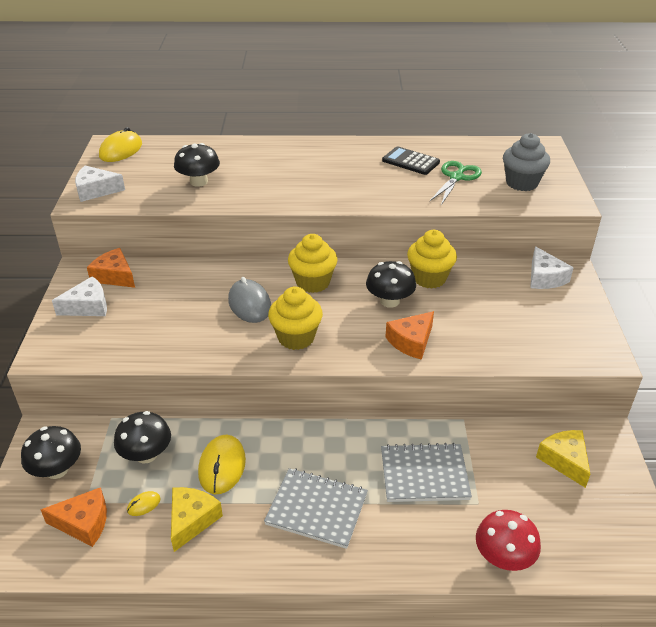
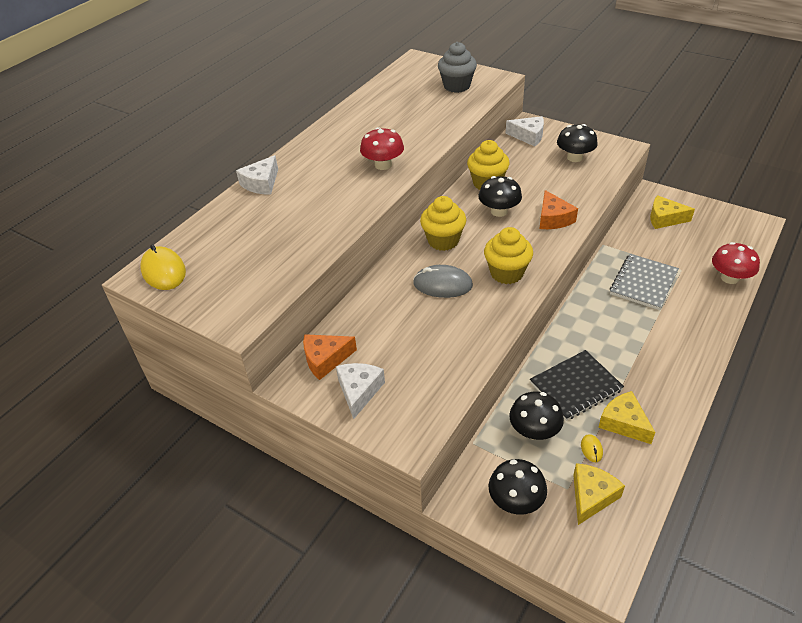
camera: 55 degrees left, 5 degrees up
(84, 523) = (591, 496): orange cheese -> yellow cheese
(96, 190) = (228, 308): white cheese -> white cheese (261, 183)
(199, 182) = (286, 236): black mushroom -> black mushroom (574, 157)
(222, 466) = (575, 386): yellow mouse -> black notebook
(317, 509) = (648, 348): grey notebook -> none
(340, 190) = (383, 165): none -> red mushroom
(410, 161) = (377, 119): black calculator -> none
(456, 177) = (421, 108): green scissors -> none

